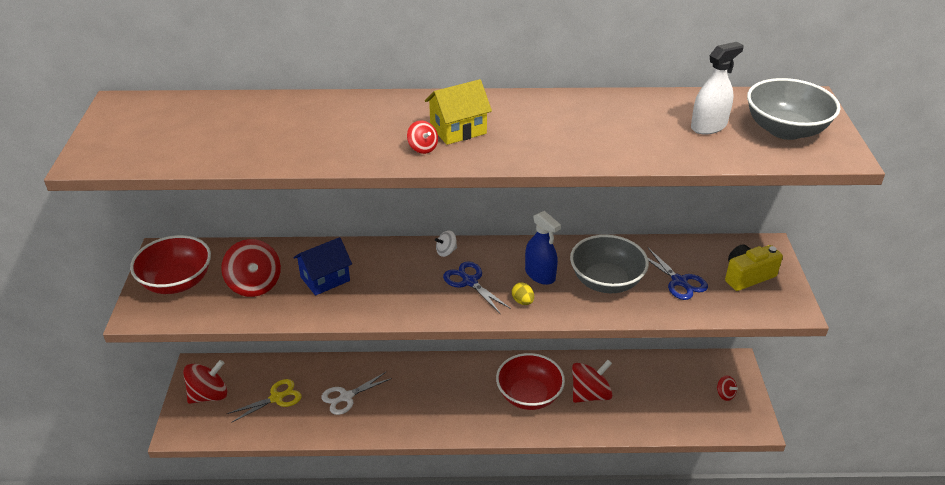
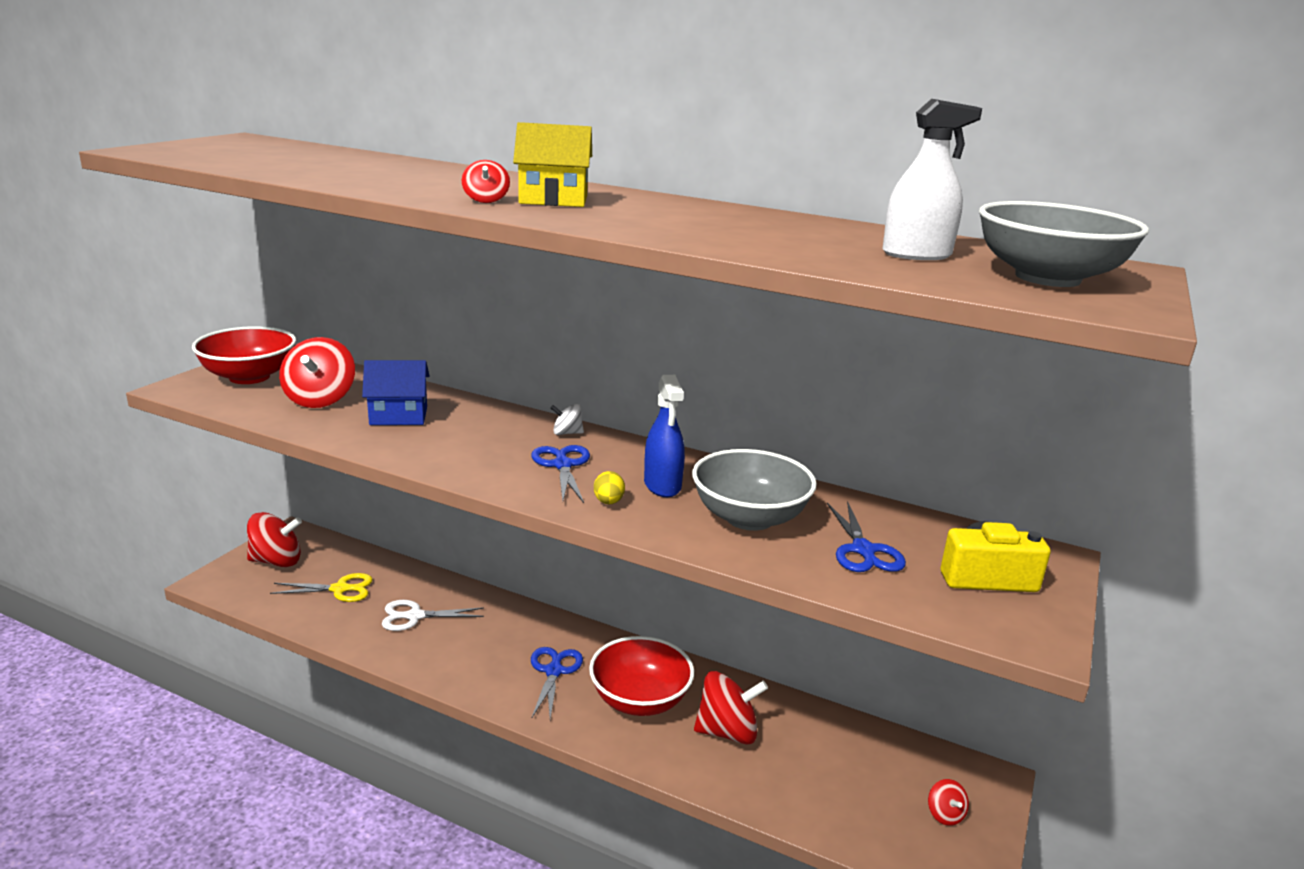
camera: 25 degrees right, 15 degrees down
(465, 398) = (554, 671): none -> blue scissors

